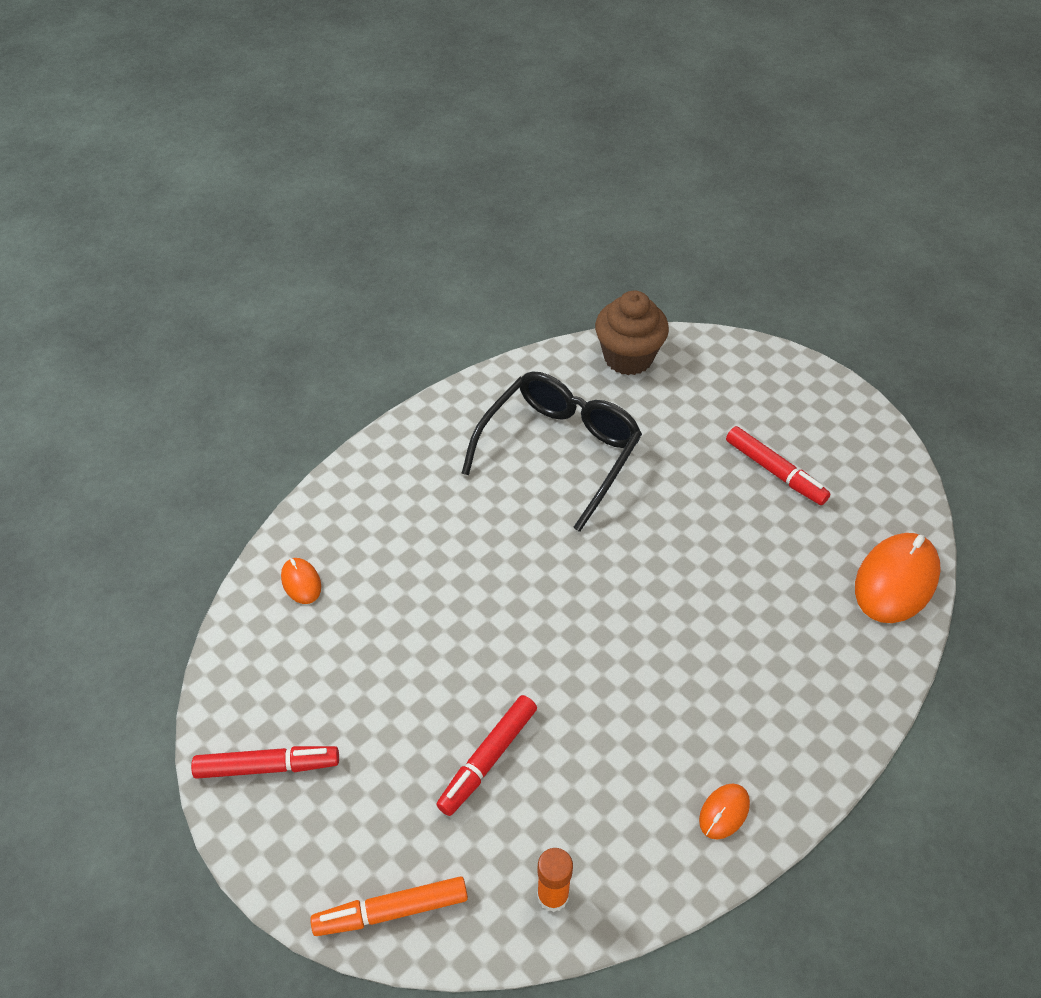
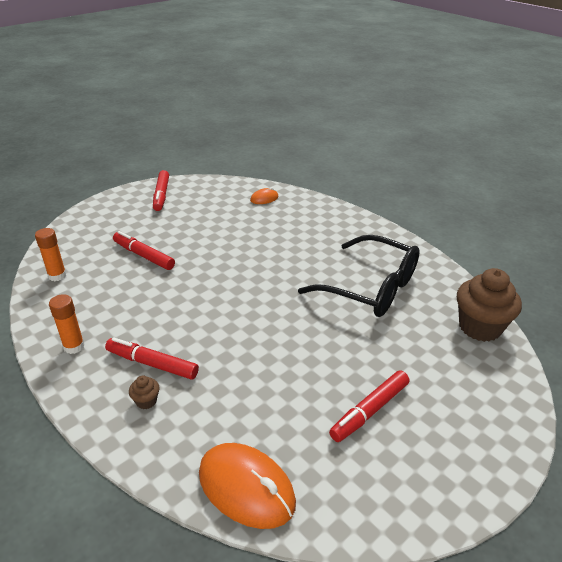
camera: 90 degrees right, 15 degrees down
(391, 910) = (75, 228): orange marker -> none
(724, 812) = (74, 346): orange mouse -> orange glue stick
(741, 699) = (152, 364): none -> red marker
(805, 694) = (146, 401): none -> brown cupcake

